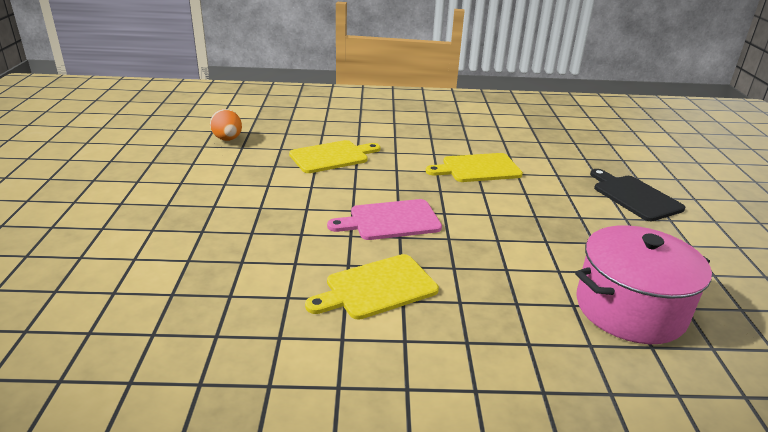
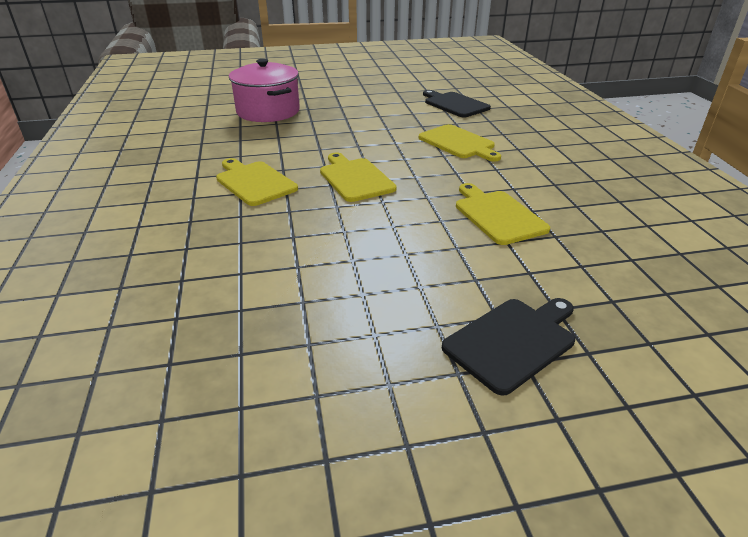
camera: 80 degrees right, 5 degrees up
(227, 139) = (454, 104): orange egg -> black cutting board
(390, 220) = (355, 178): pink cutting board -> yellow cutting board
(630, 309) = (235, 309): pink pot -> pink pot (268, 111)

